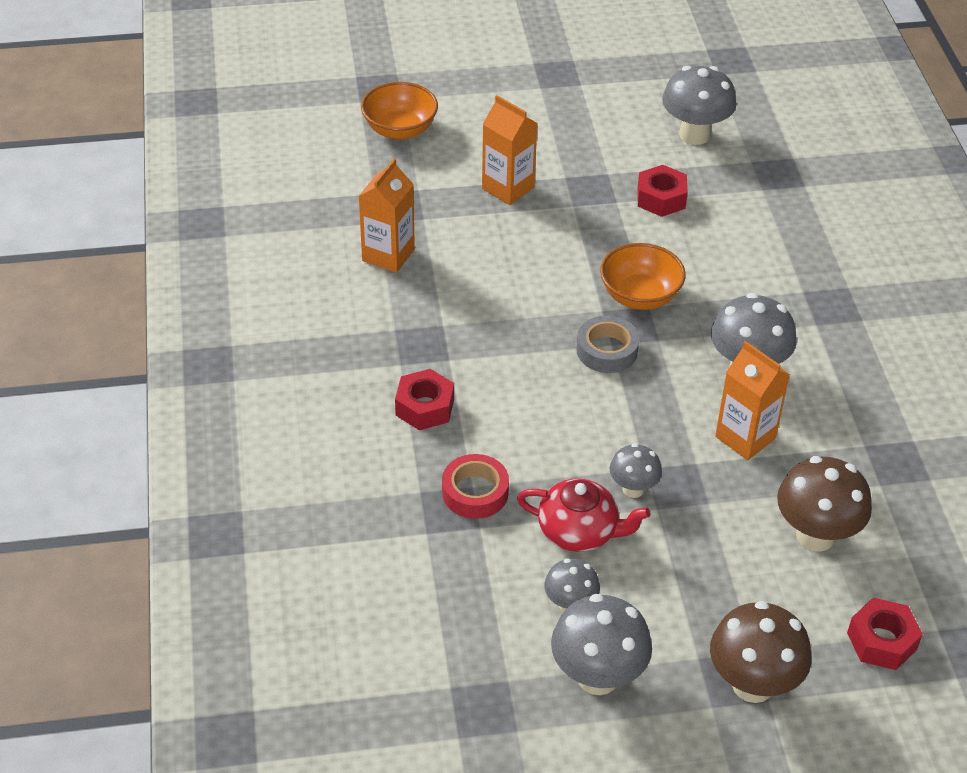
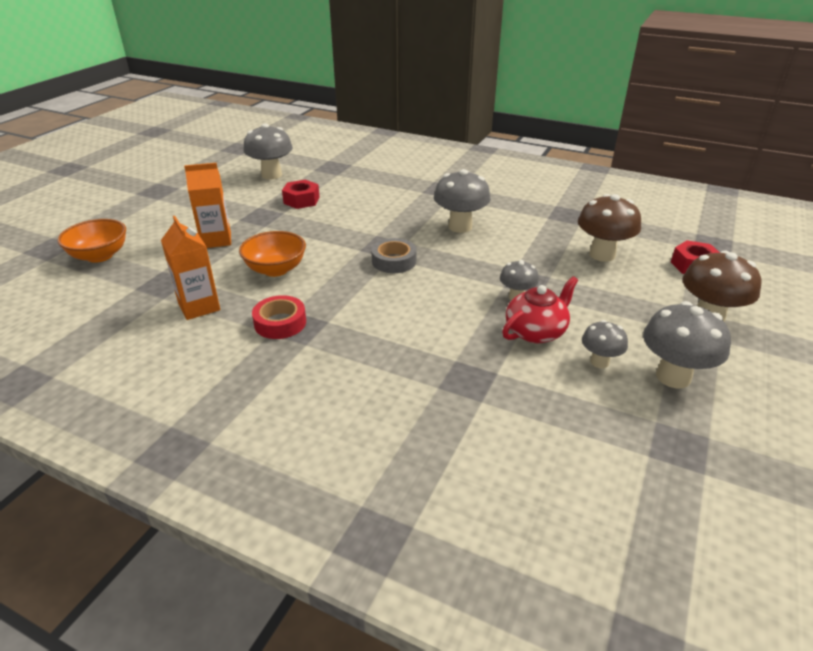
camera: 55 degrees left, 10 degrees down
(424, 407) = (359, 350): red nut -> none
(475, 492) = (462, 361): red tape -> red tape (280, 323)
(640, 296) = (365, 234): orange bowl -> orange bowl (276, 269)
(745, 437) = (510, 246): orange carton -> none

